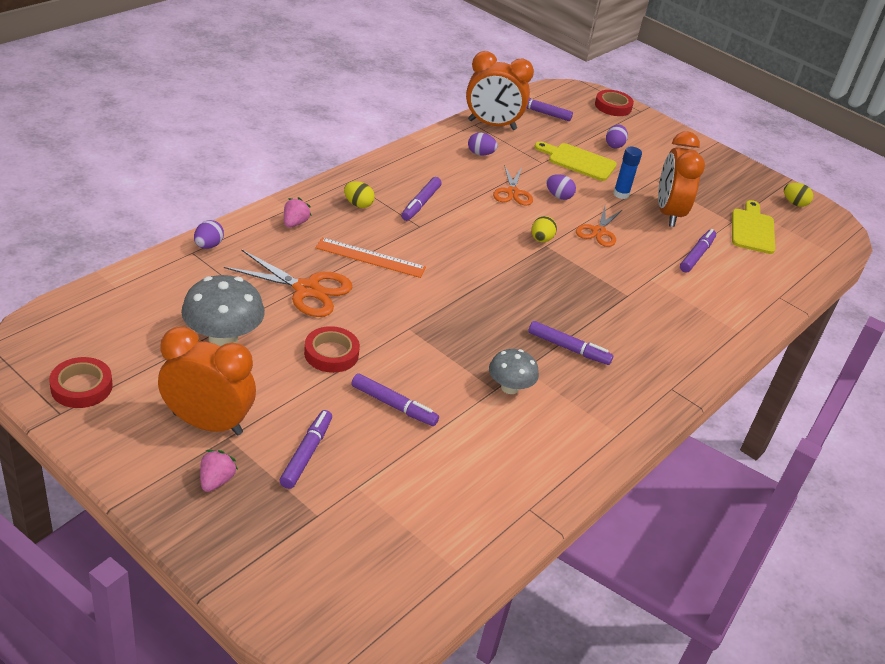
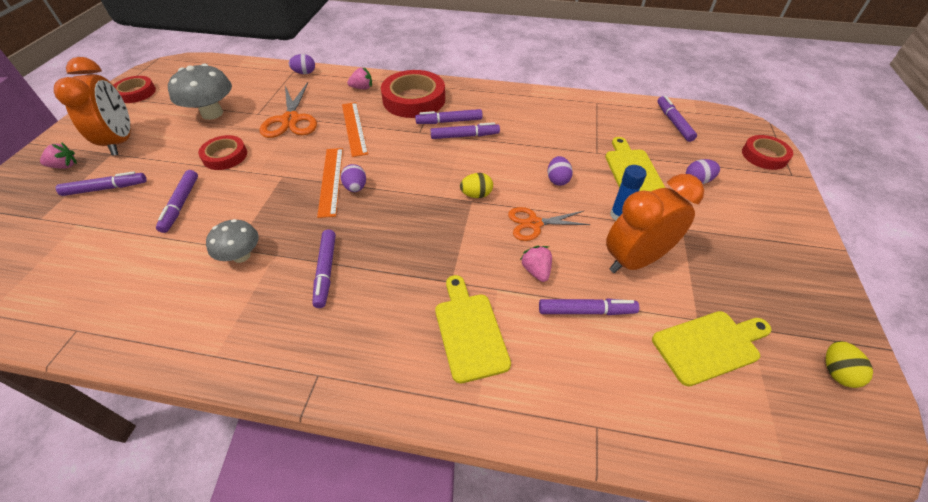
camera: 65 degrees right, 10 degrees up
(358, 204) = (414, 99): yellow egg -> red tape
(446, 303) = (331, 181): none -> orange ruler
(453, 207) = (464, 136): none -> purple marker
(480, 154) = (558, 120): purple egg -> purple egg (356, 188)
(492, 125) = (610, 109): orange clock -> none
(512, 192) = (526, 155): orange scissors -> none
(646, 255) = (536, 271): none -> pink strawberry
(680, 308) = (470, 331): none -> yellow cutting board

